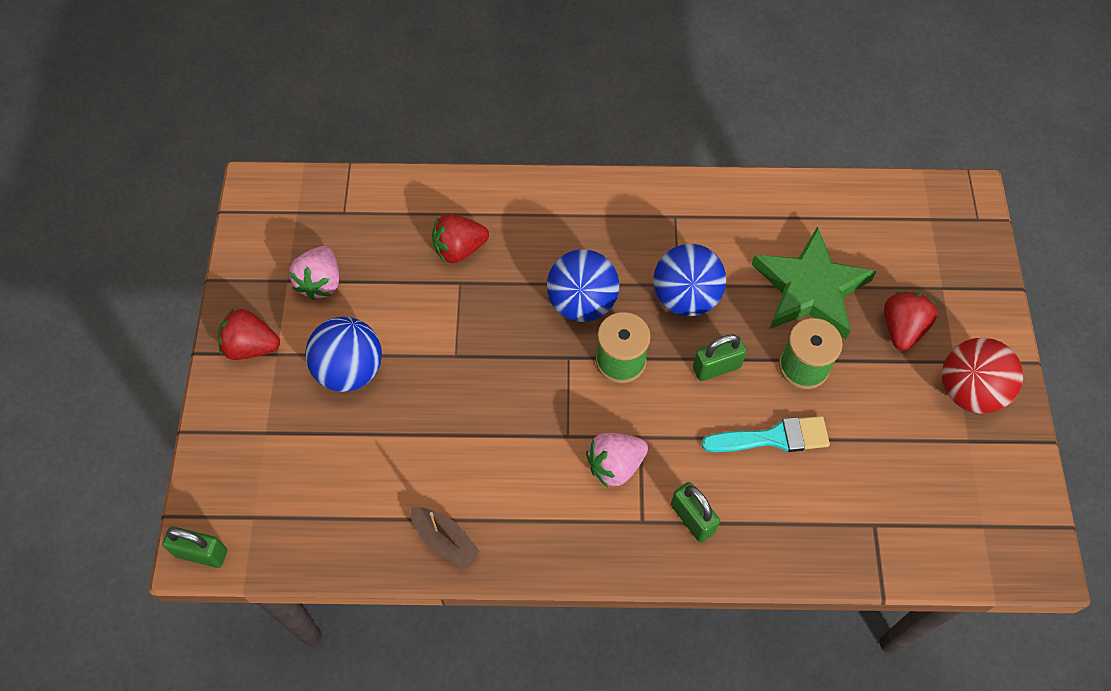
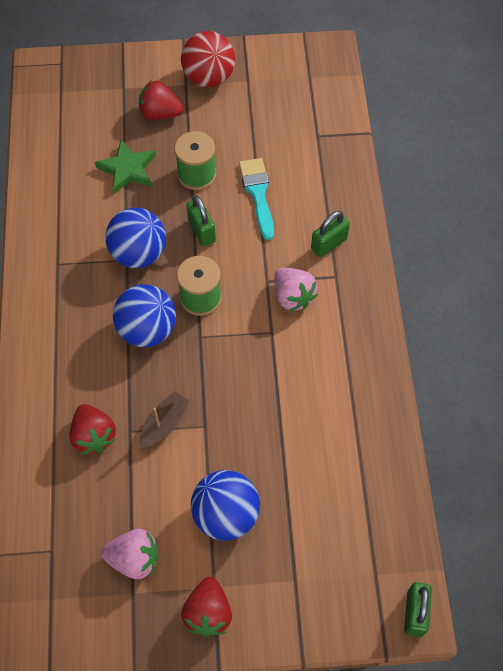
camera: 95 degrees left, 0 degrees up
(445, 540) = (372, 414): brown boat -> brown boat (164, 424)
(810, 289) = (127, 169): green star -> green star, size x0.63

